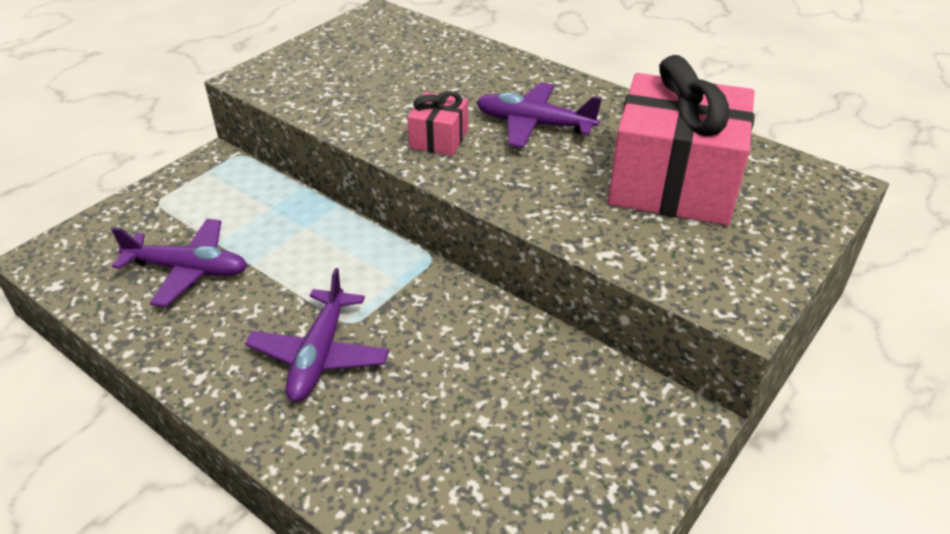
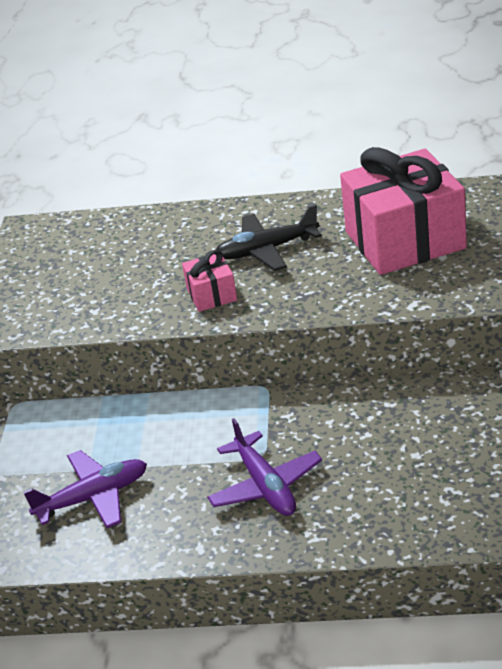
camera: 30 degrees left, 5 degrees down
(533, 124) = (266, 250): purple plane -> black plane

